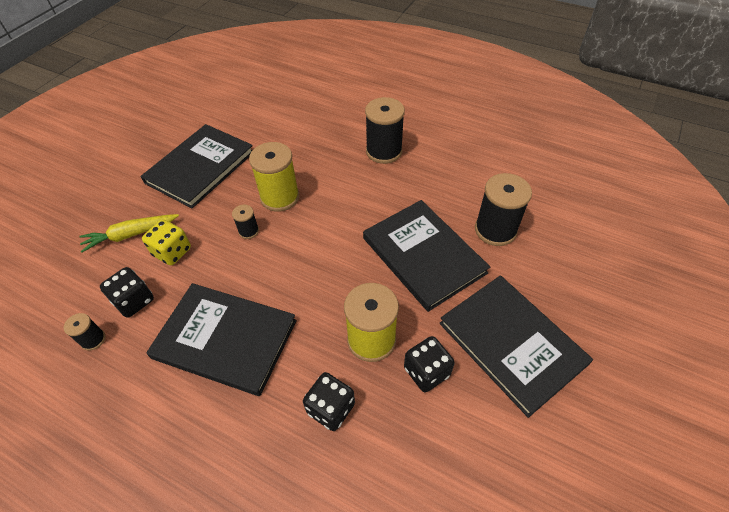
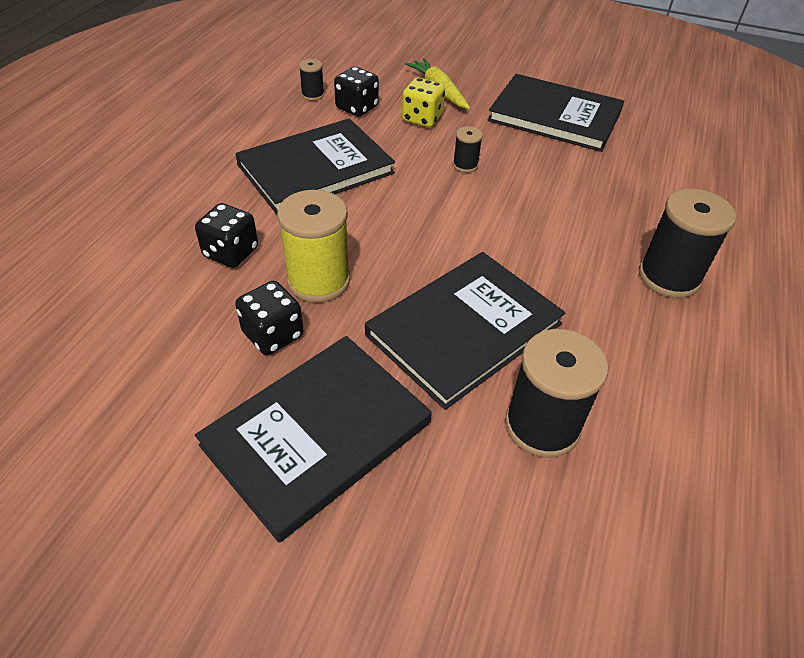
camera: 80 degrees right, 5 degrees down
(225, 339) = (316, 169): black book -> black book turned 45 degrees clockwise
(280, 197) = (529, 182): yellow spool -> none

